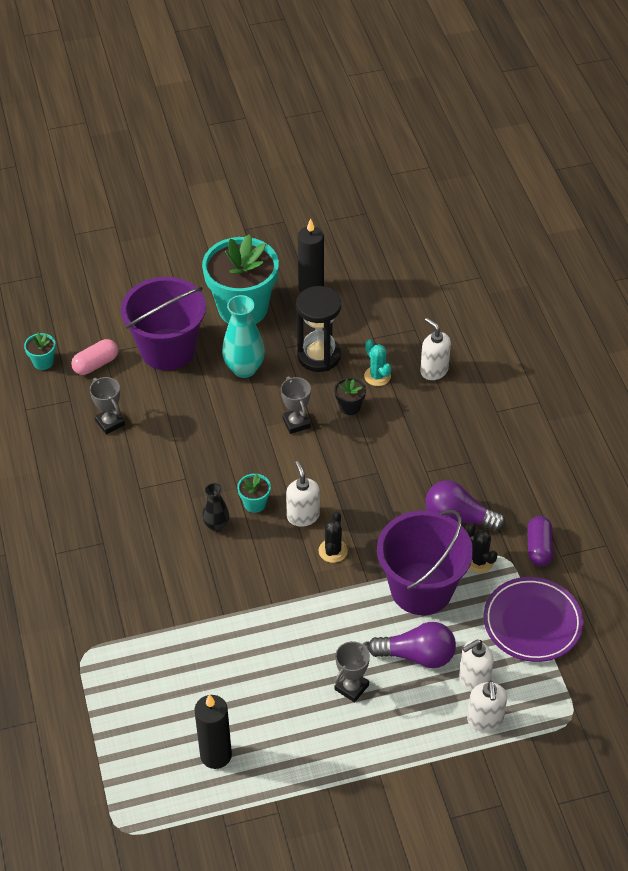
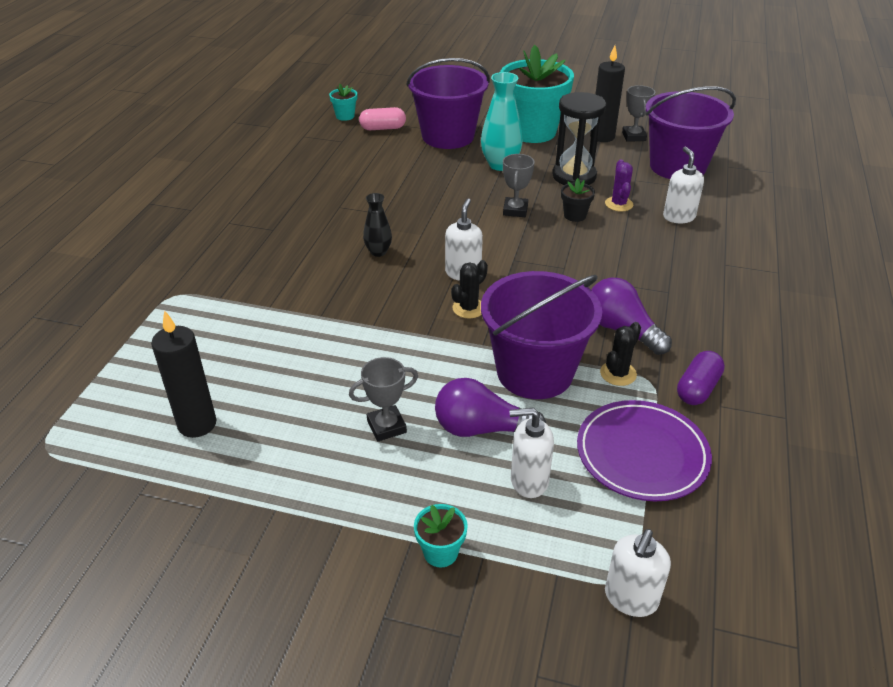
camera: 30 degrees right, 10 degrees down
(110, 423) = (358, 162): grey trophy -> grey trophy (633, 136)
(255, 504) = (427, 249): turquoise flower pot -> turquoise flower pot (440, 552)
(377, 376) = (618, 204): turquoise cactus -> purple cactus
(399, 304) = (677, 166): none -> purple bucket
(417, 655) = (482, 428): purple light bulb -> purple light bulb turned 150 degrees clockwise
(479, 561) = (618, 373): black cactus -> black cactus turned 45 degrees clockwise
(485, 720) = (511, 528): white soap dispenser -> white soap dispenser (630, 598)

